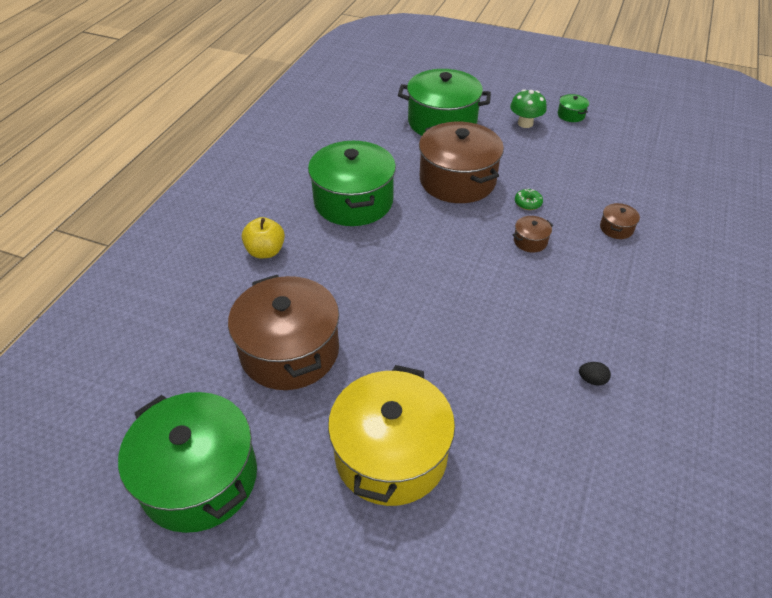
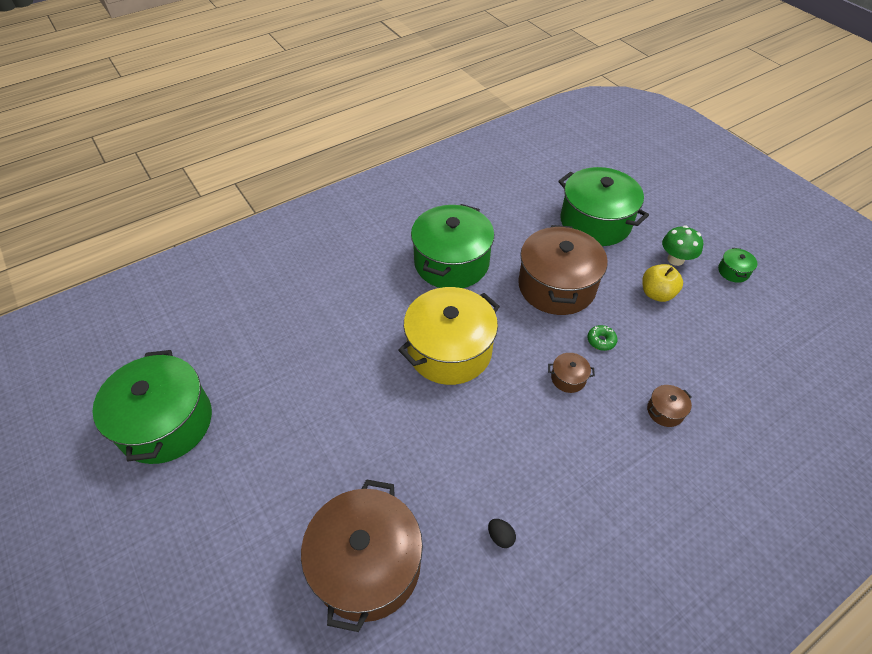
camera: 35 degrees right, 5 degrees up
(265, 251) = (350, 272): yellow apple -> yellow apple (656, 294)
(290, 351) = (297, 364): brown pot -> brown pot (367, 564)
(391, 454) = (292, 490): yellow pot -> yellow pot (449, 350)

